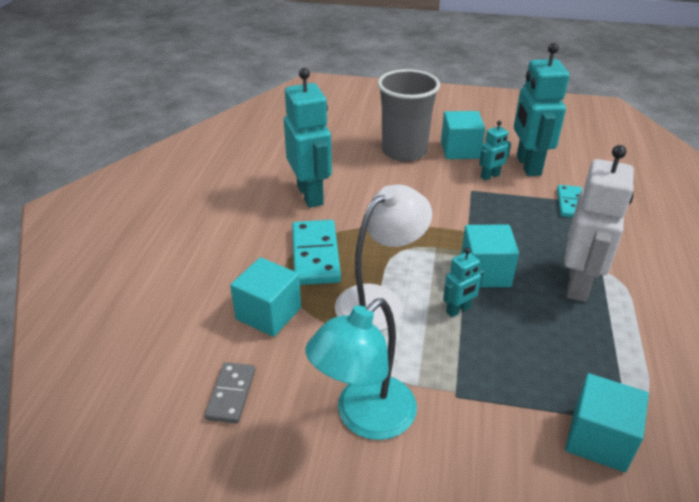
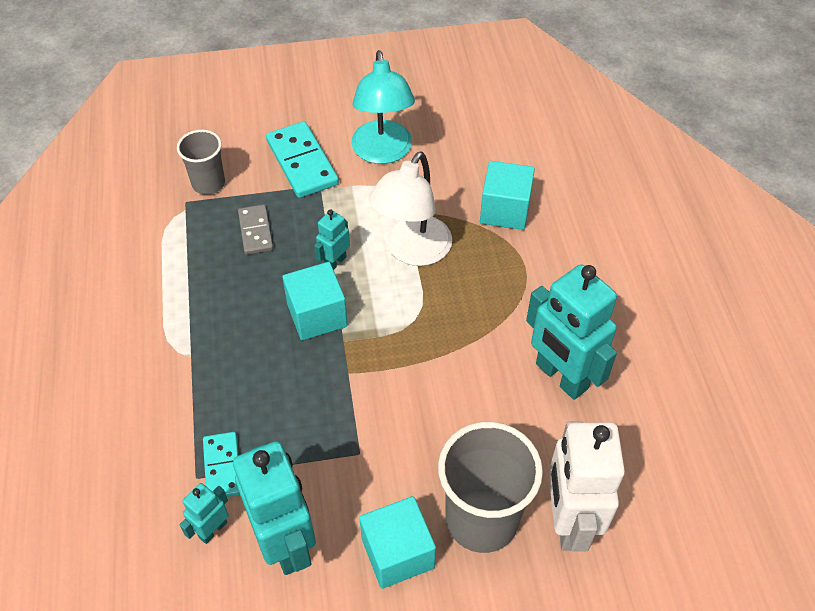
camera: 160 degrees right, 15 degrees up
(231, 394) = (489, 142): grey domino -> grey domino (256, 231)
(315, 255) = (501, 286): turquoise domino -> turquoise domino (302, 162)
(364, 418) = (383, 152): turquoise lamp -> turquoise lamp turned 150 degrees clockwise
(490, 176) = (338, 495): turquoise robot -> turquoise robot (212, 529)
(578, 284) = (217, 328): white robot -> white robot (568, 521)
(599, 439) = (208, 183): turquoise cube -> grey cup

